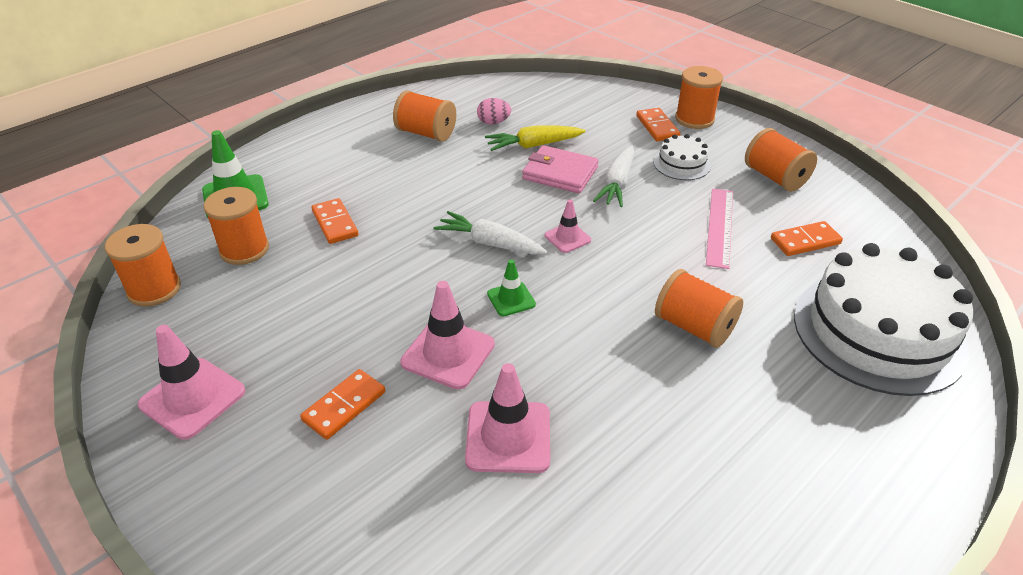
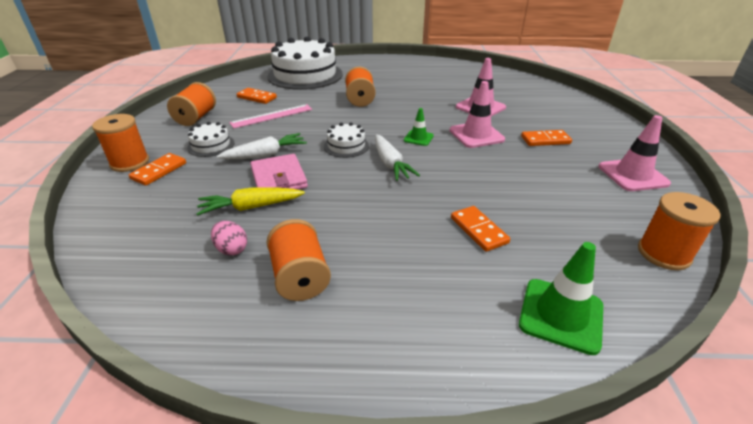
camera: 135 degrees left, 5 degrees down
(244, 249) = (571, 248): orange spool -> none
(335, 223) = (478, 230): orange domino -> orange domino turned 45 degrees counterclockwise
(533, 145) = (251, 207): yellow carrot -> yellow carrot turned 135 degrees clockwise
(567, 238) = (346, 146): pink traffic cone -> white cake

